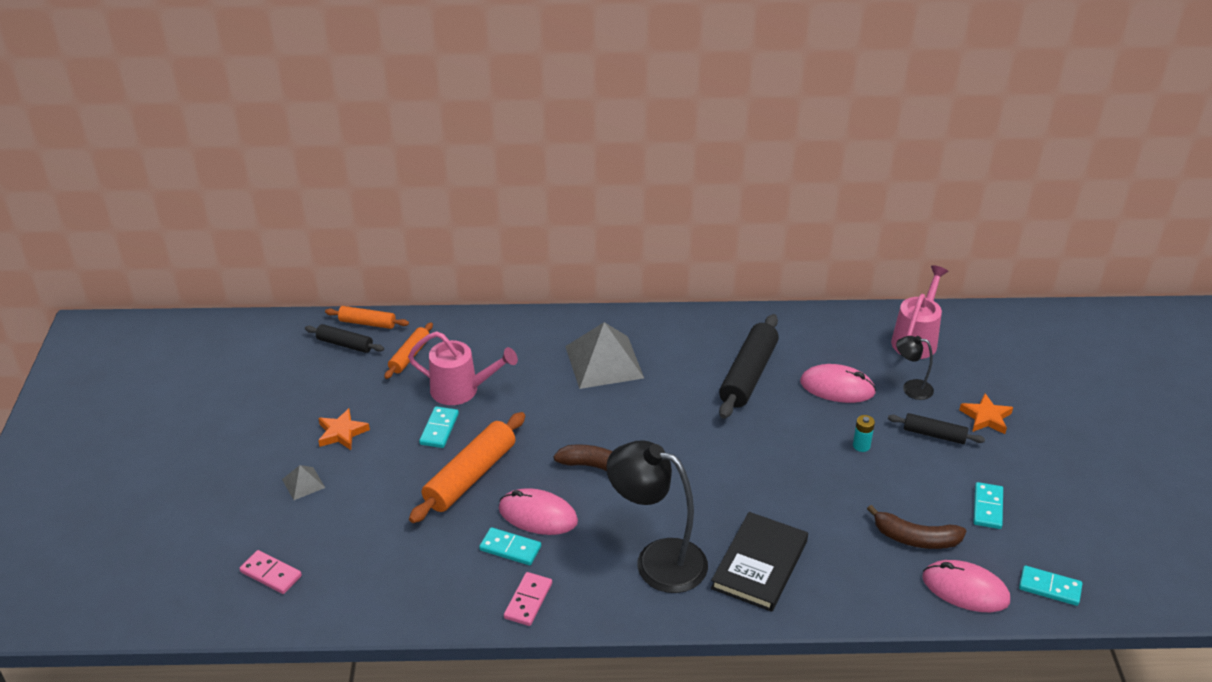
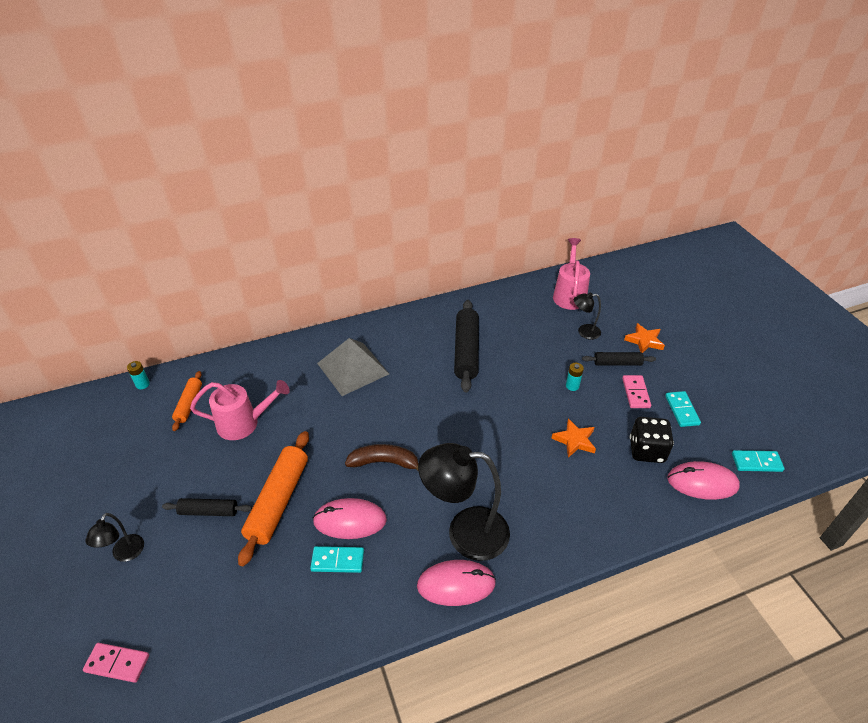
camera: 20 degrees left, 5 degrees up
(303, 483) = (125, 554): grey pyramid -> black lamp
(342, 433) = (148, 492): orange star -> orange star (574, 440)
(345, 344) = (127, 408): black rolling pin -> black rolling pin (209, 511)
(367, 323) = (142, 384): orange rolling pin -> turquoise battery
(439, 429) = (236, 464): turquoise domino -> none
(528, 601) = (372, 608): pink domino -> pink domino (635, 393)
(759, 564) = (546, 510): black book -> none
(837, 387) = (533, 344): pink mouse -> pink mouse (456, 584)
(915, 538) = (646, 450): brown banana -> black dice

